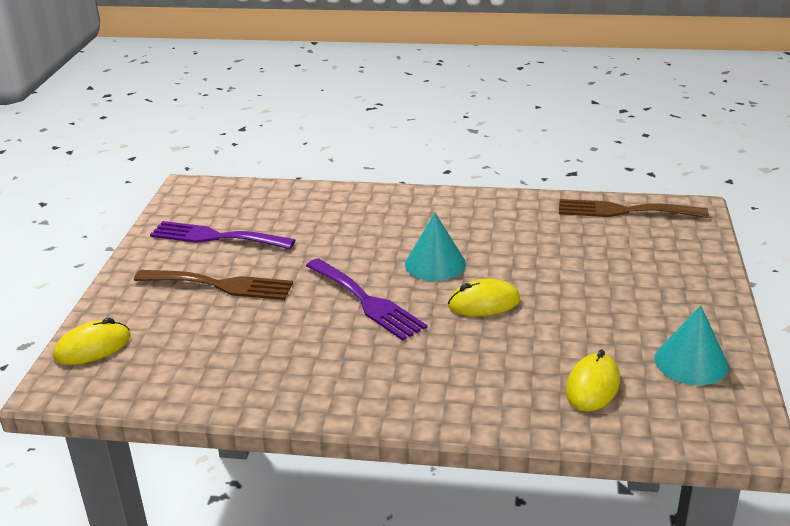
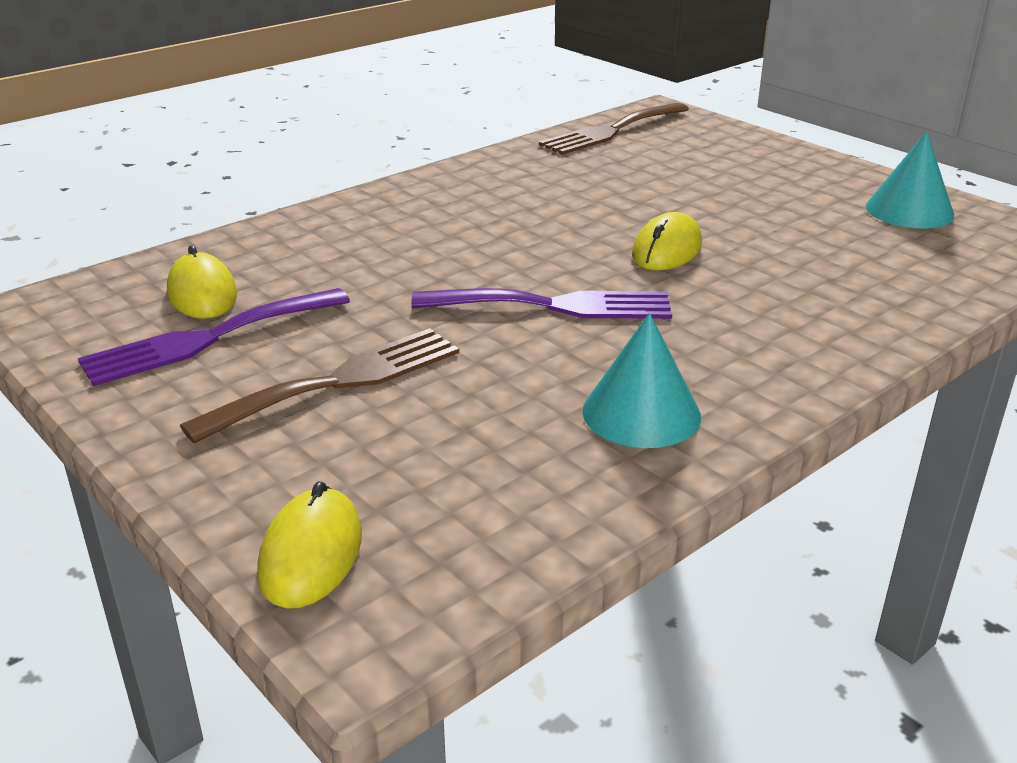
camera: 50 degrees left, 0 degrees up
(435, 264) = (544, 241): turquoise cone -> turquoise cone (641, 413)
(592, 386) = (895, 263): yellow mouse -> yellow mouse (202, 293)

